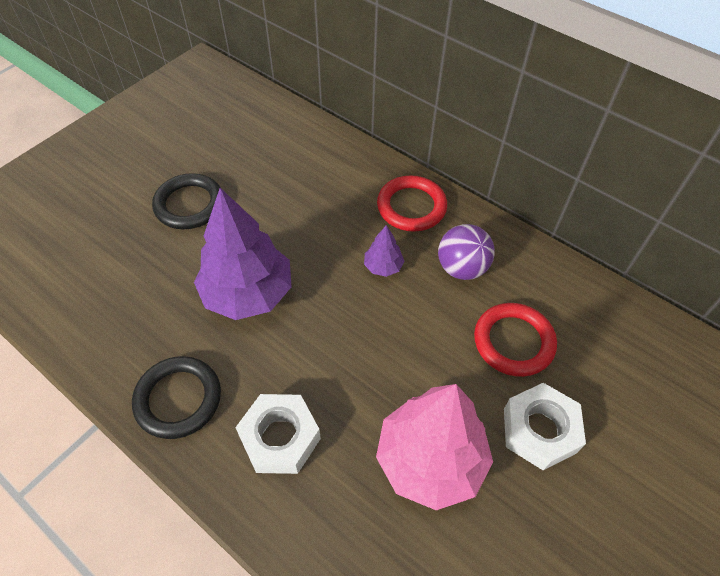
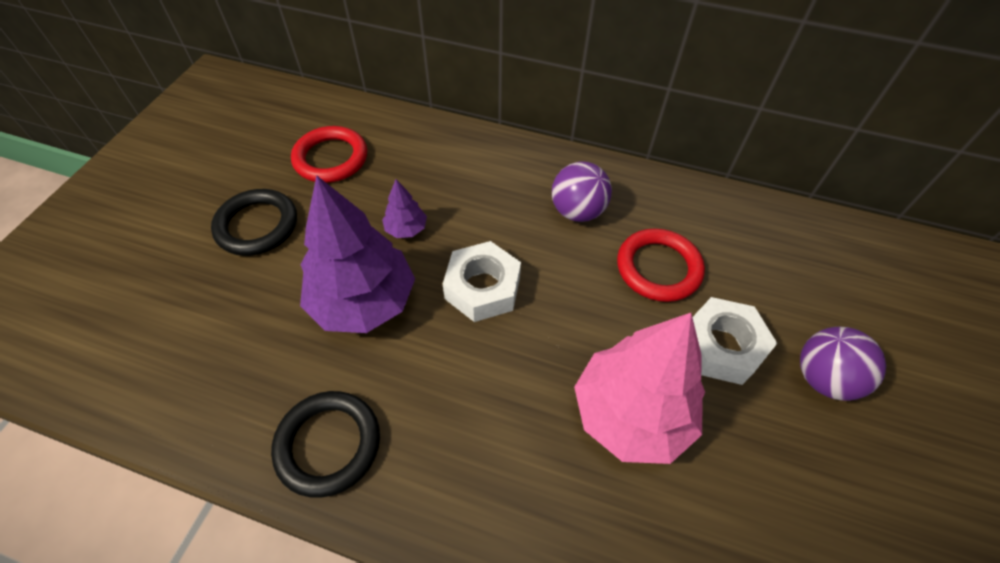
camera: 20 degrees left, 0 degrees up
(280, 438) = (464, 447): white nut -> white nut (482, 288)
(383, 266) = (498, 232): purple tree -> purple tree (406, 229)
(411, 207) = (501, 165): red ring -> red ring (331, 158)
(624, 491) = (823, 378): none -> purple ball

